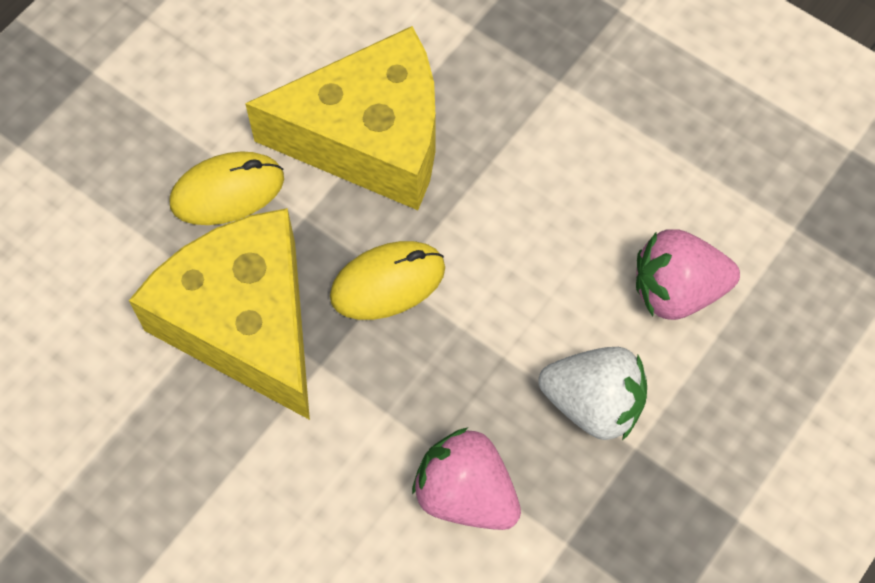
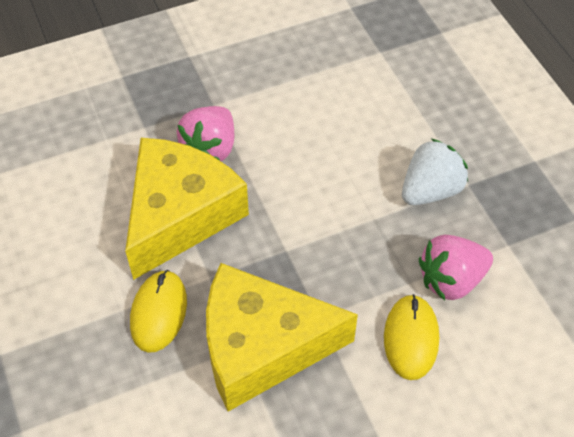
camera: 60 degrees left, 10 degrees down
(387, 282) = (287, 253): yellow mouse -> yellow mouse (411, 338)
(677, 291) = (384, 119): pink strawberry -> pink strawberry (210, 149)

